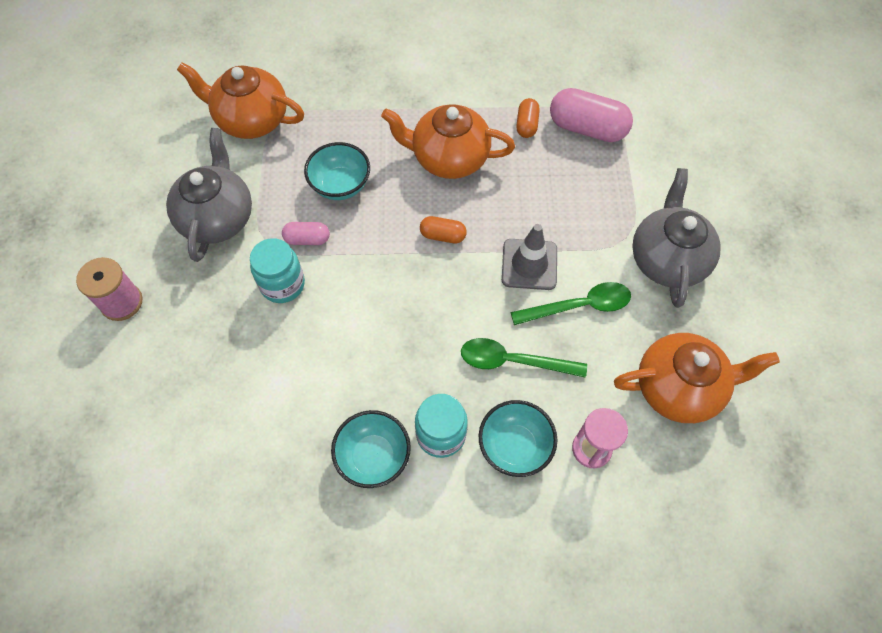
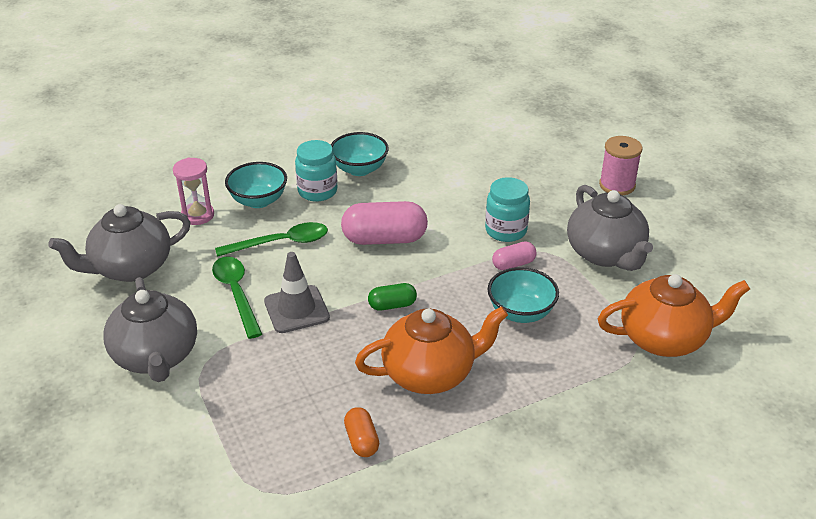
camera: 155 degrees right, 25 degrees down
(443, 235) = (392, 305): orange capsule -> green capsule
(579, 306) = (236, 294): green spoon -> green spoon turned 105 degrees clockwise
(587, 128) = (285, 463): pink capsule -> pink capsule (384, 239)
(679, 387) = (130, 268): orange teapot -> grey teapot

